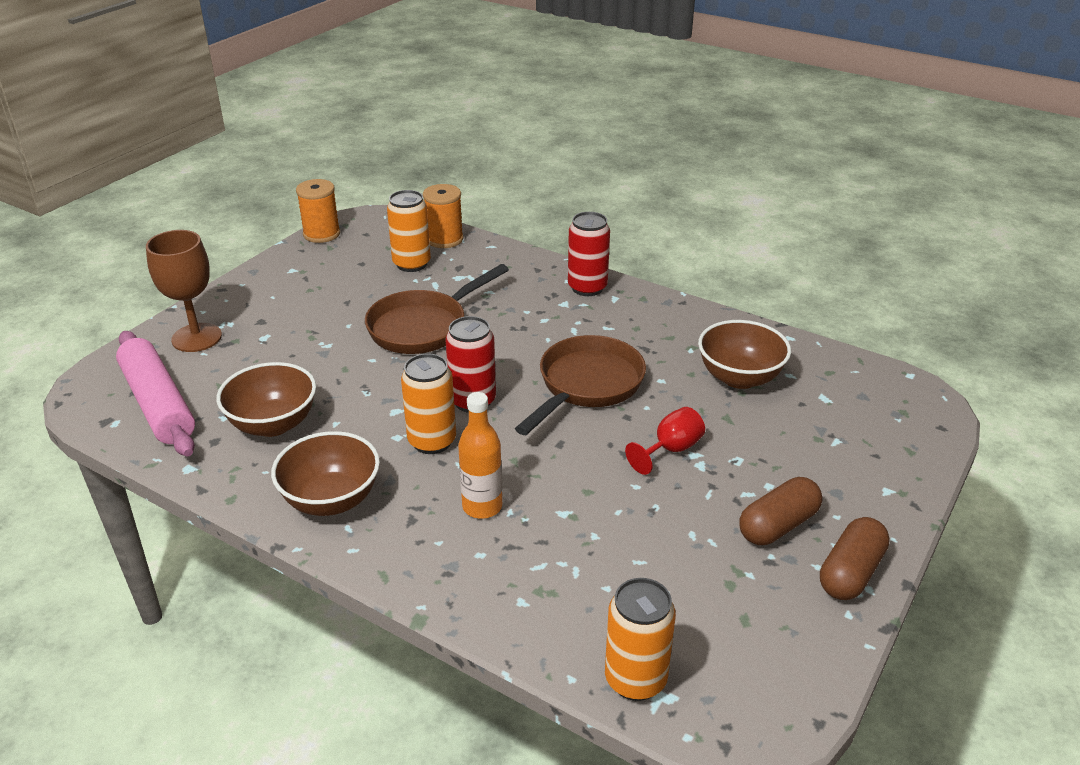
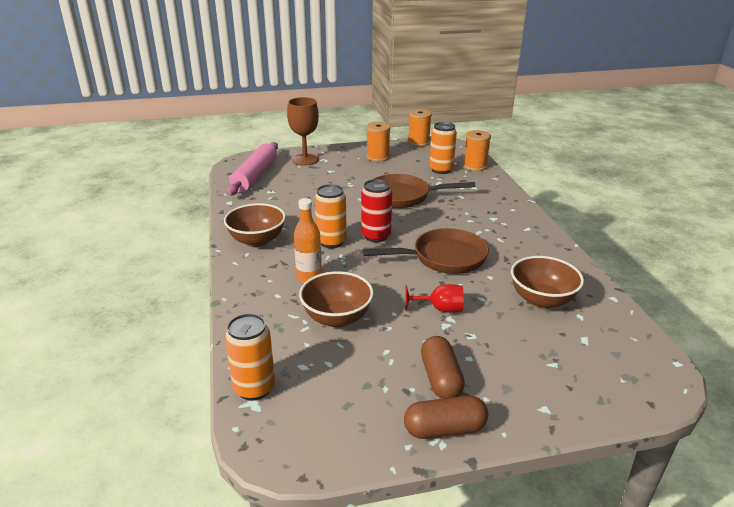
camera: 45 degrees right, 5 degrees down
(273, 424) = (281, 203): brown bowl -> brown bowl (337, 318)
(300, 283) = (378, 157): none -> orange spool
(587, 288) = (519, 217): red can -> none
(778, 525) = (440, 378): brown capsule -> brown capsule turned 75 degrees clockwise

